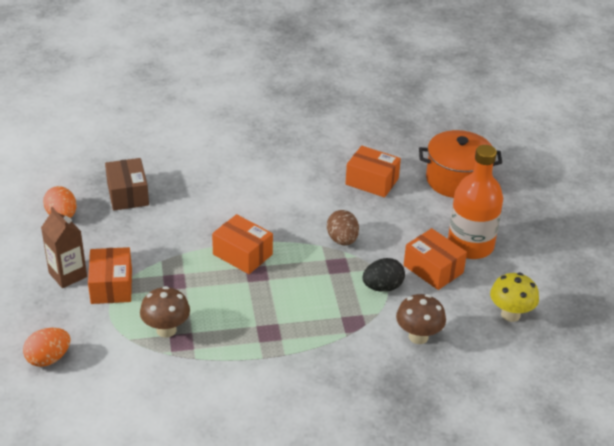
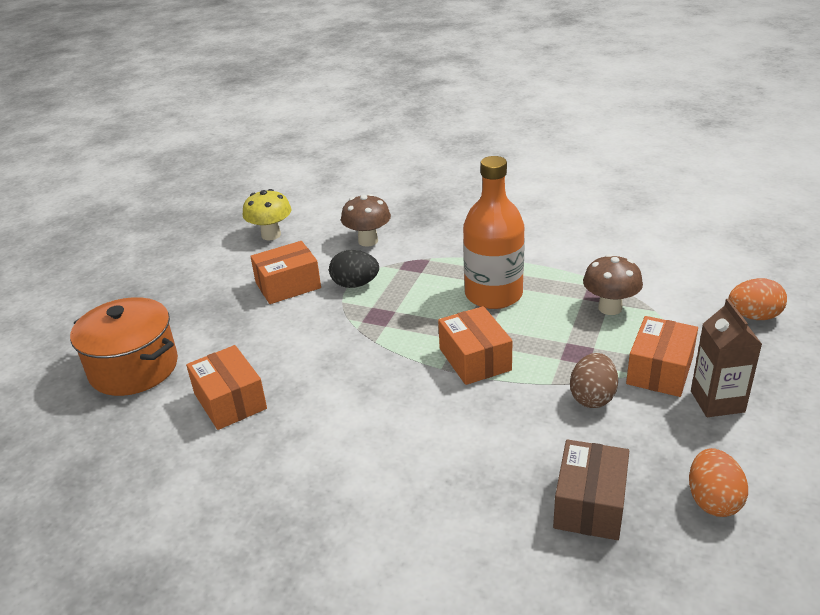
camera: 145 degrees left, 5 degrees down
(342, 240) = (346, 340): brown egg -> brown egg (592, 397)
(433, 269) = (288, 285): orange box -> orange box turned 75 degrees clockwise
(470, 245) = (224, 295): orange bottle -> orange bottle (493, 294)

